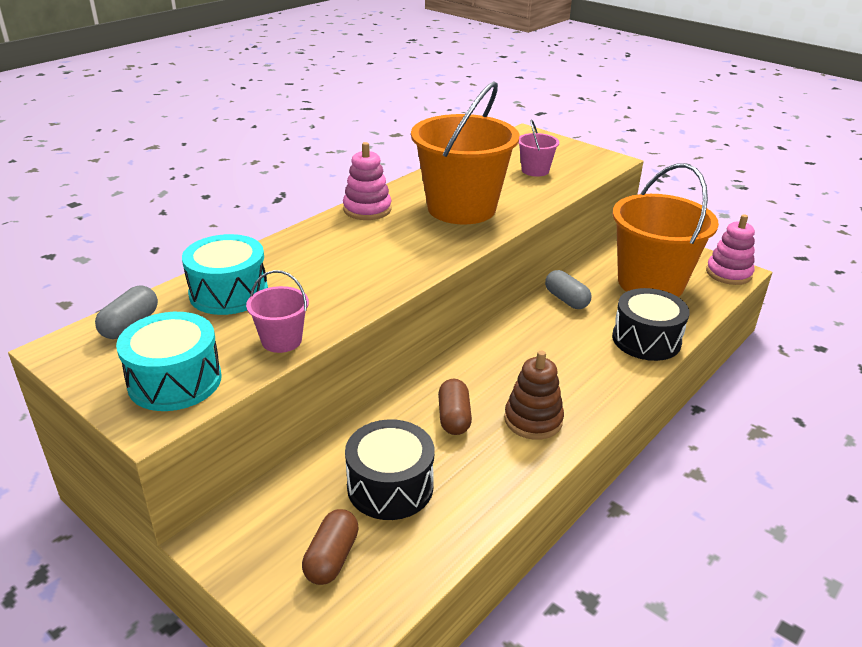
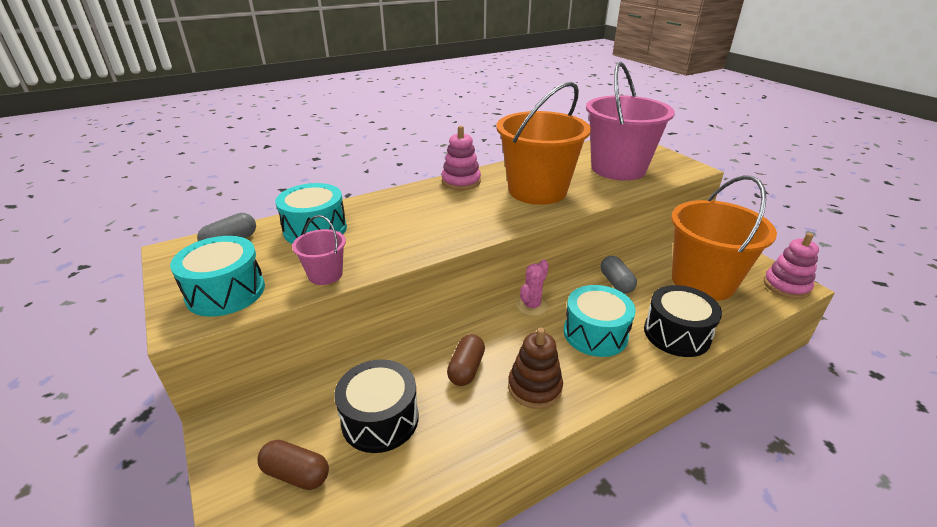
camera: 20 degrees right, 0 degrees up
(331, 558) = (296, 474): brown capsule -> brown capsule turned 75 degrees clockwise
(490, 340) = (532, 306): none -> pink cactus
(535, 170) = (618, 169): pink bucket -> pink bucket, size x2.27
(568, 355) = (595, 334): none -> turquoise drum

